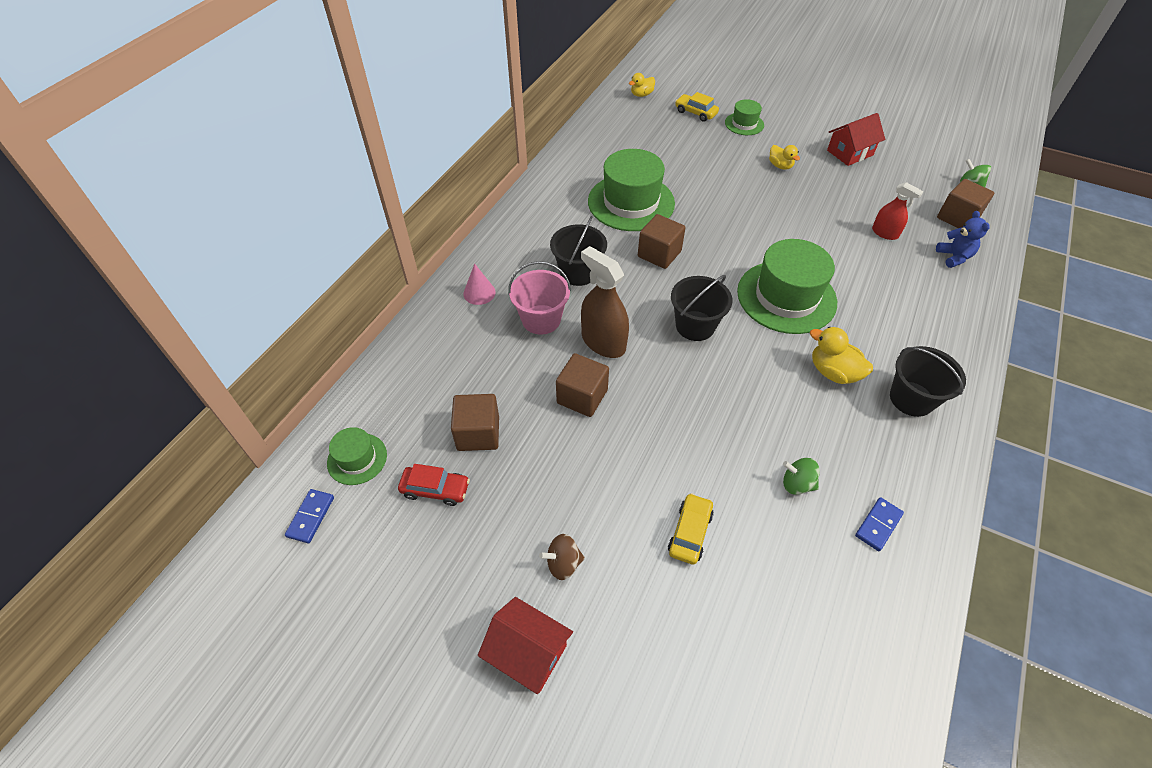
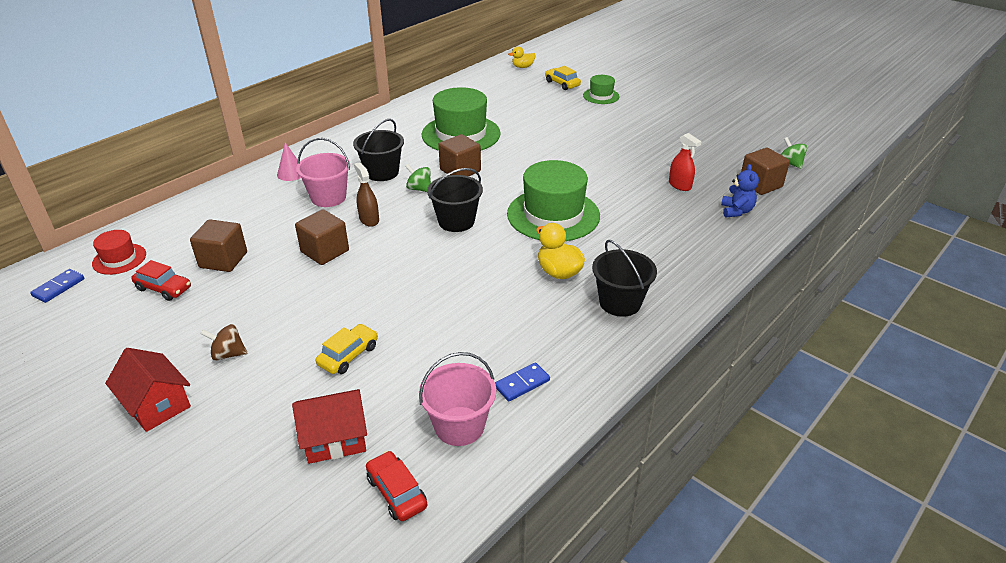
camera: 15 degrees right, 15 degrees down
(357, 459) = (119, 259): green hat -> red hat
(603, 342) = (369, 220): brown spray bottle -> brown spray bottle, size x0.60
(780, 166) = (613, 127): yellow duck -> none
(796, 484) = (467, 341): green spinning top -> green spinning top (419, 189)
(838, 695) = (396, 492): none -> red car
(850, 153) = (687, 127): red house -> red house (335, 439)
(850, 594) = (459, 426): none -> pink bucket

